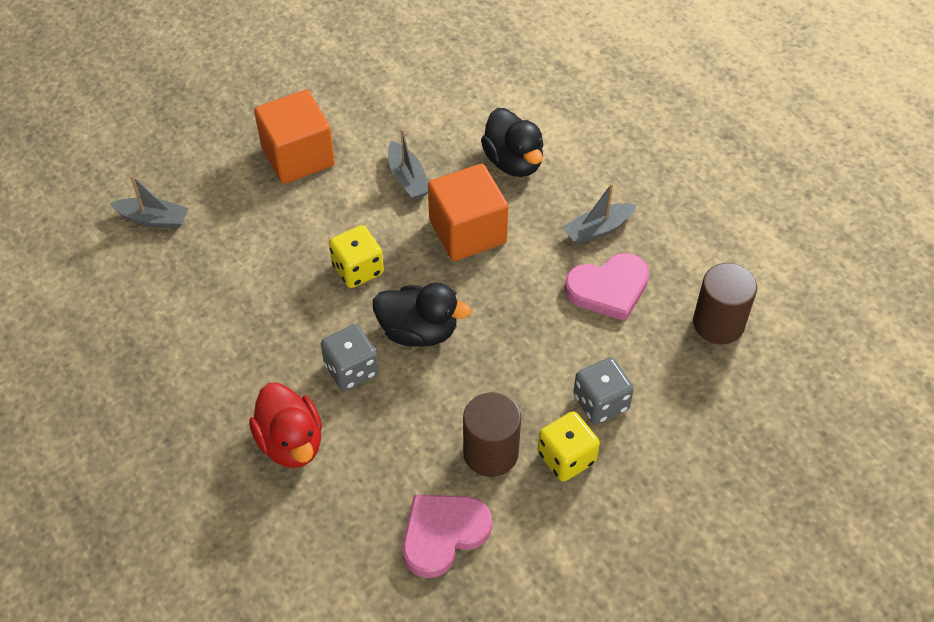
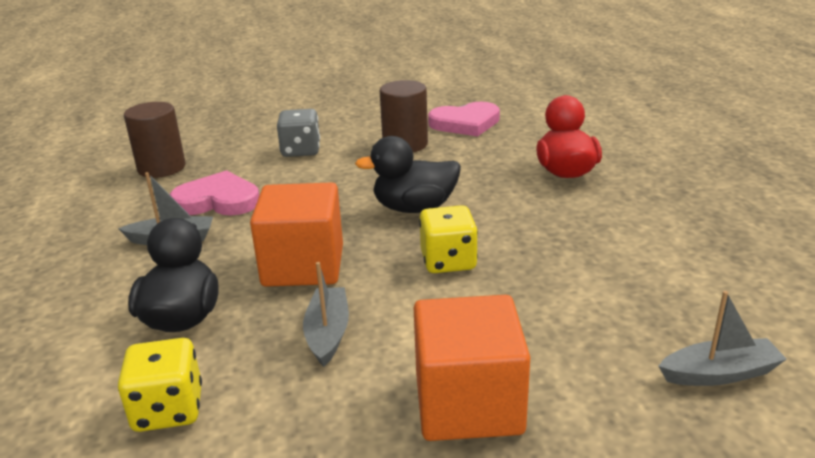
camera: 155 degrees left, 25 degrees down
(153, 219) = (719, 373): grey boat -> grey boat turned 135 degrees clockwise
(351, 370) = (493, 198): grey dice -> none
(418, 331) = (414, 208): black duck -> black duck turned 45 degrees counterclockwise
(566, 458) = (352, 135): yellow dice -> yellow dice (168, 409)

